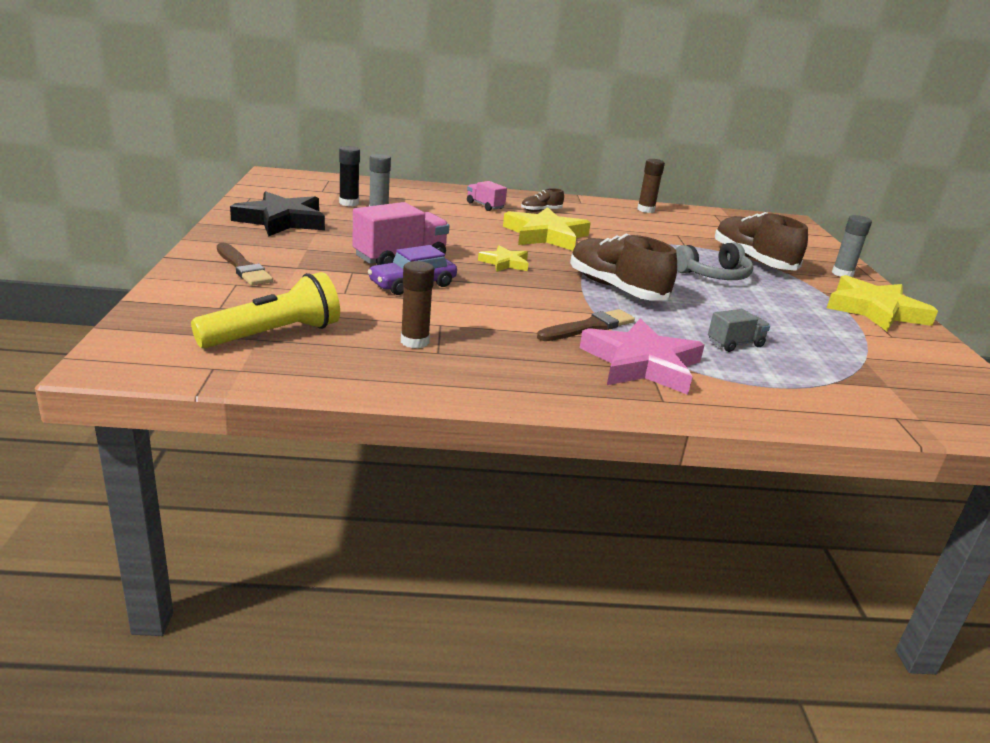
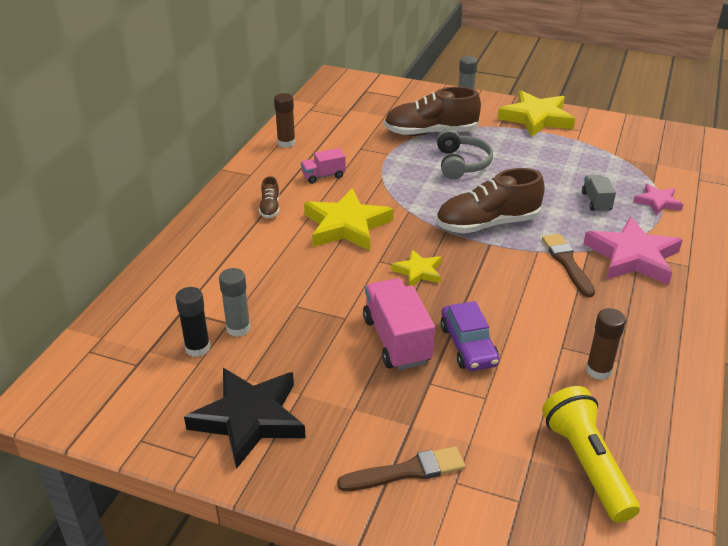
camera: 65 degrees left, 10 degrees up
(485, 206) = (242, 242): pink truck -> pink truck (323, 176)
(788, 383) = (657, 202): none -> pink star

